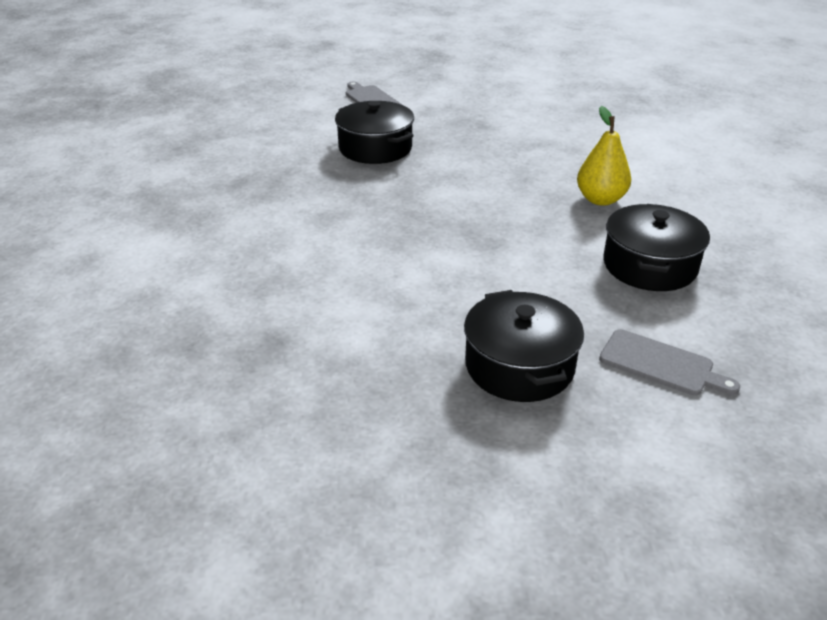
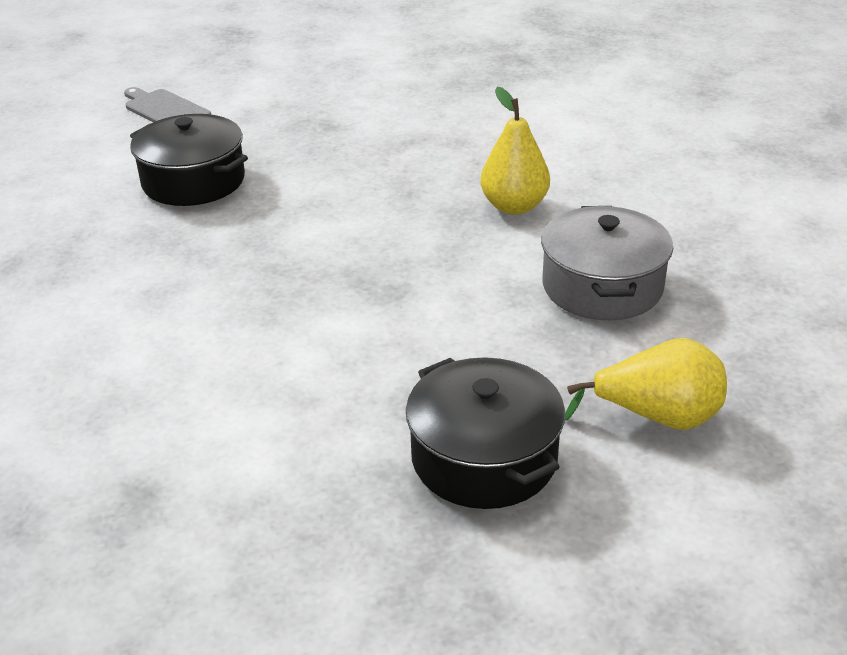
camera: 15 degrees left, 0 degrees up
(649, 265) = (602, 286): black pot -> grey pot
(661, 364) = (657, 417): grey cutting board -> yellow pear

